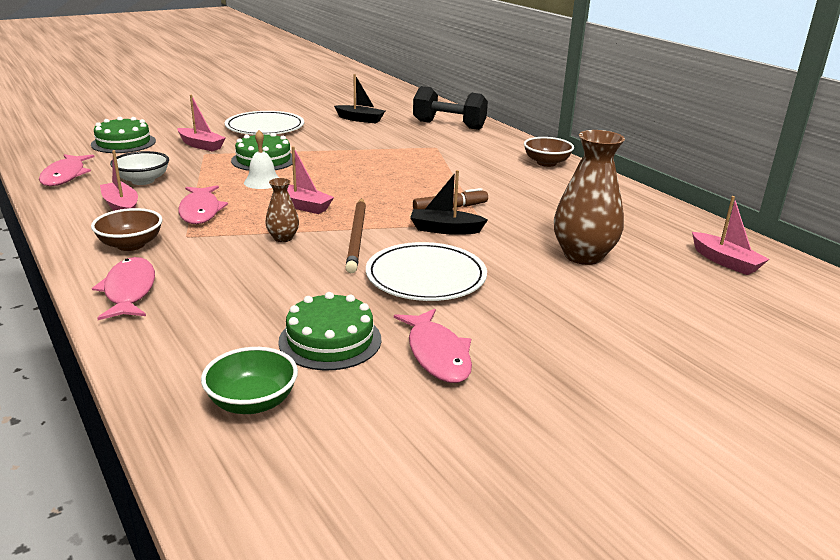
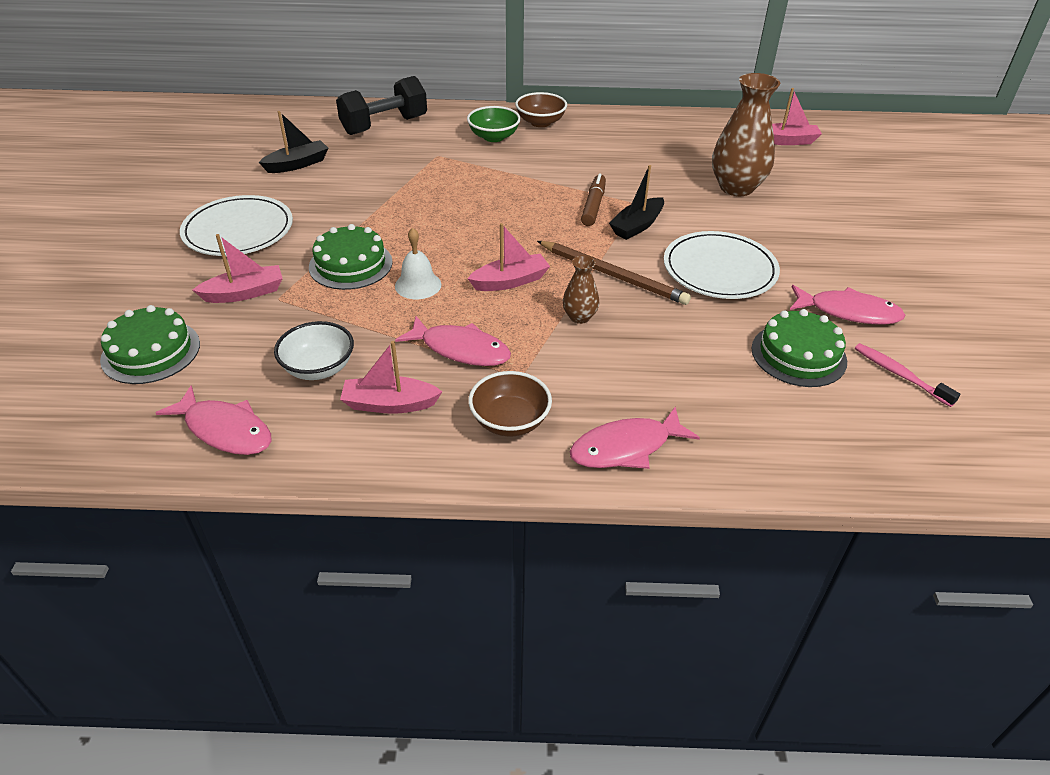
camera: 55 degrees left, 15 degrees up
(129, 291) = (626, 447): pink fish -> pink fish turned 45 degrees counterclockwise
(252, 402) = (874, 424): green bowl -> green bowl (494, 137)
(354, 404) = (899, 375): none -> pink toothbrush

